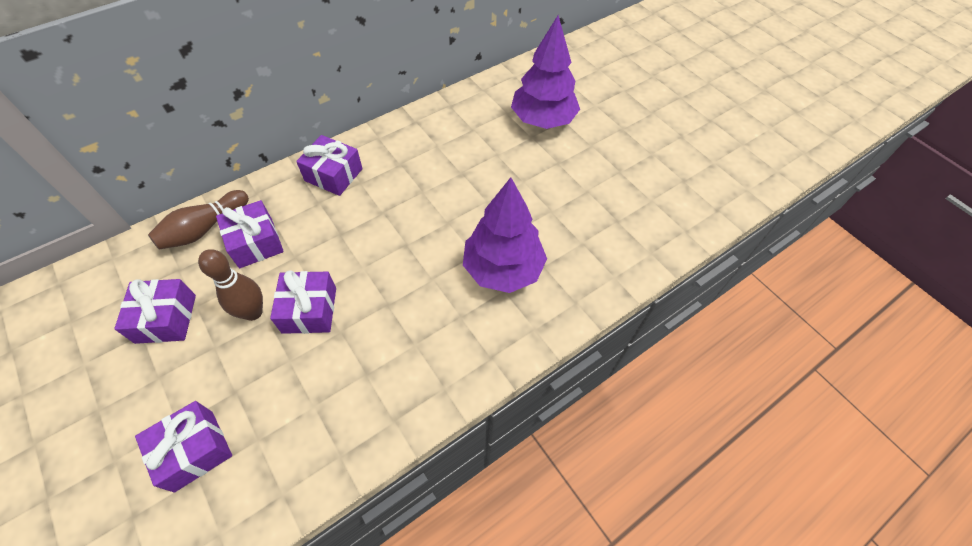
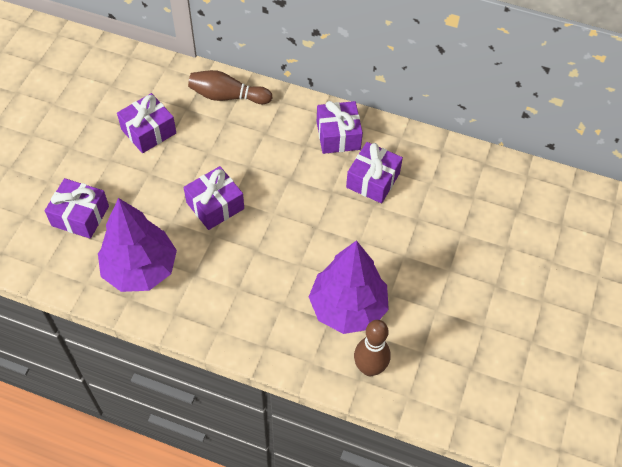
camera: 55 degrees right, 0 degrees up
(253, 312) = (189, 174): brown bowling pin -> brown bowling pin (369, 368)
(256, 243) = (241, 134): purple gift -> purple gift (373, 180)
(542, 120) = (535, 244): purple tree -> purple tree (140, 269)

